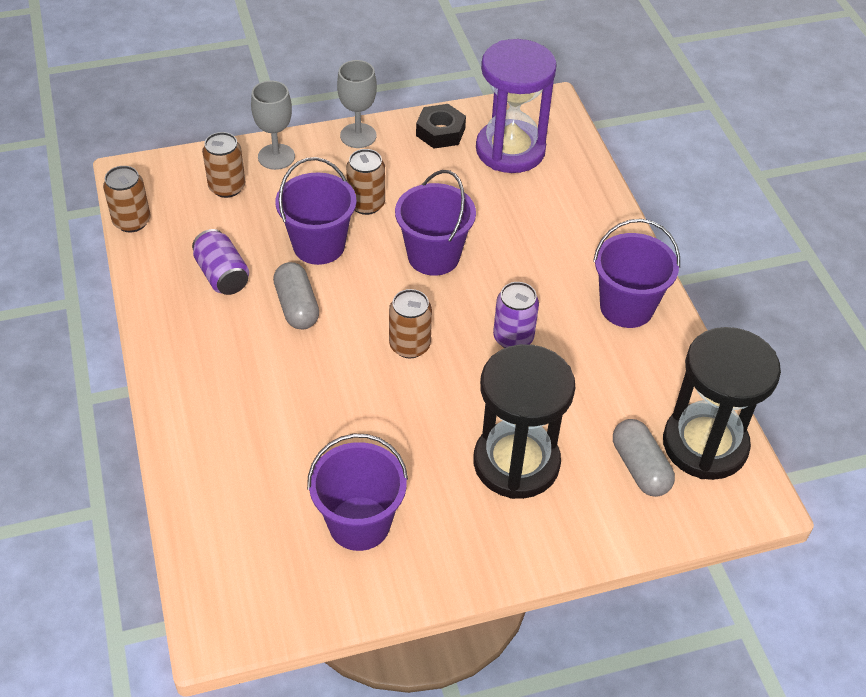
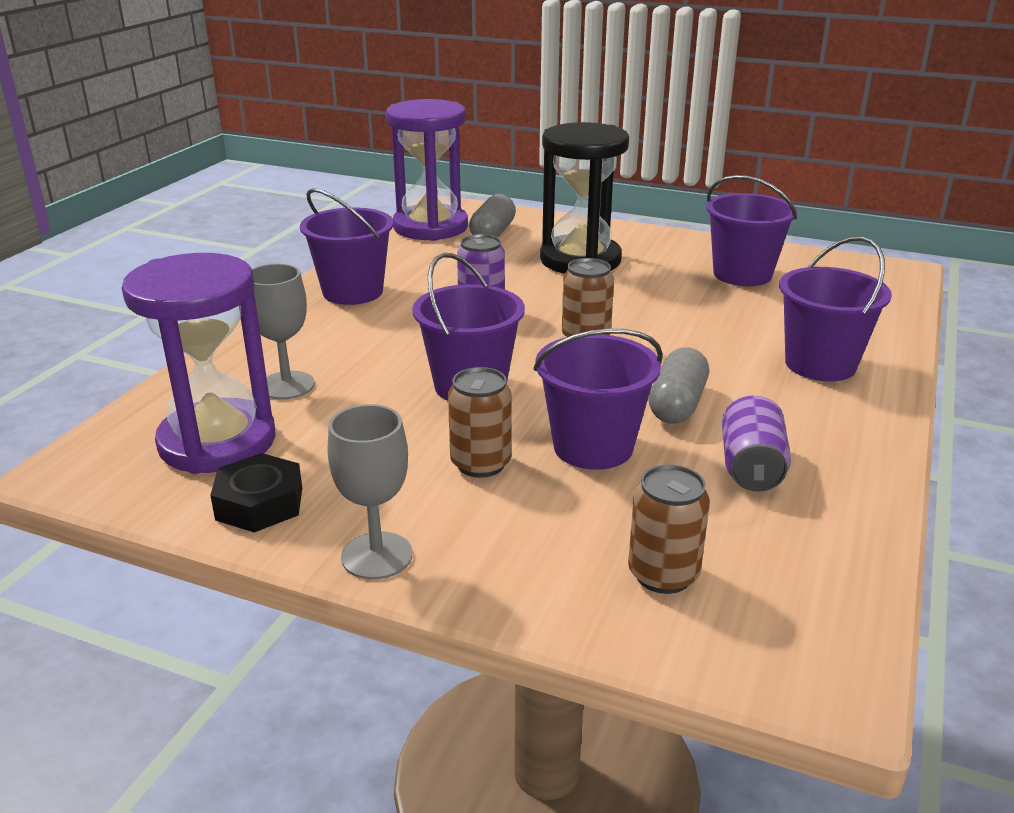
camera: 140 degrees left, 20 degrees down
(132, 221) = (862, 593): brown can -> none
(226, 405) = (820, 364): none -> purple bucket
(276, 157) = (540, 585): grey goblet -> grey goblet (287, 385)
(705, 444) = (430, 227): black hourglass -> purple hourglass

